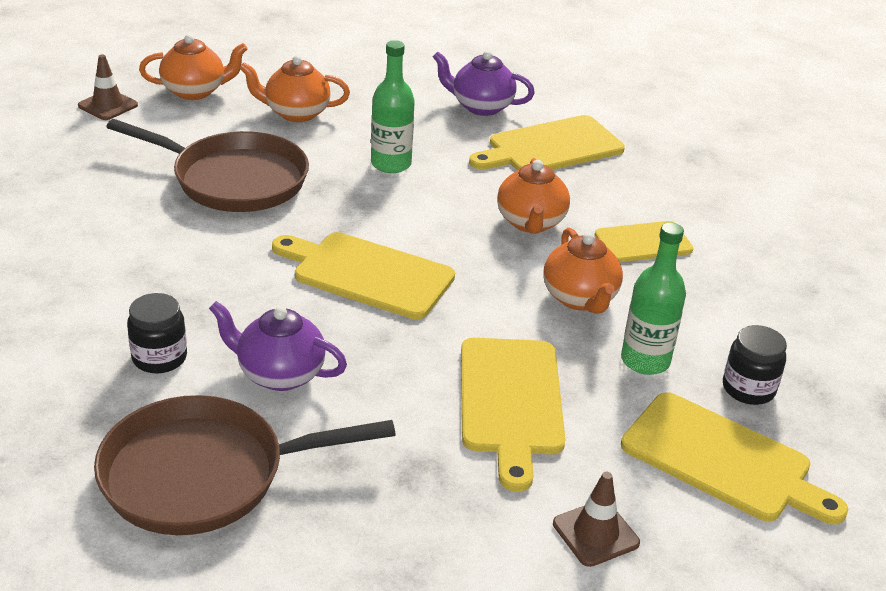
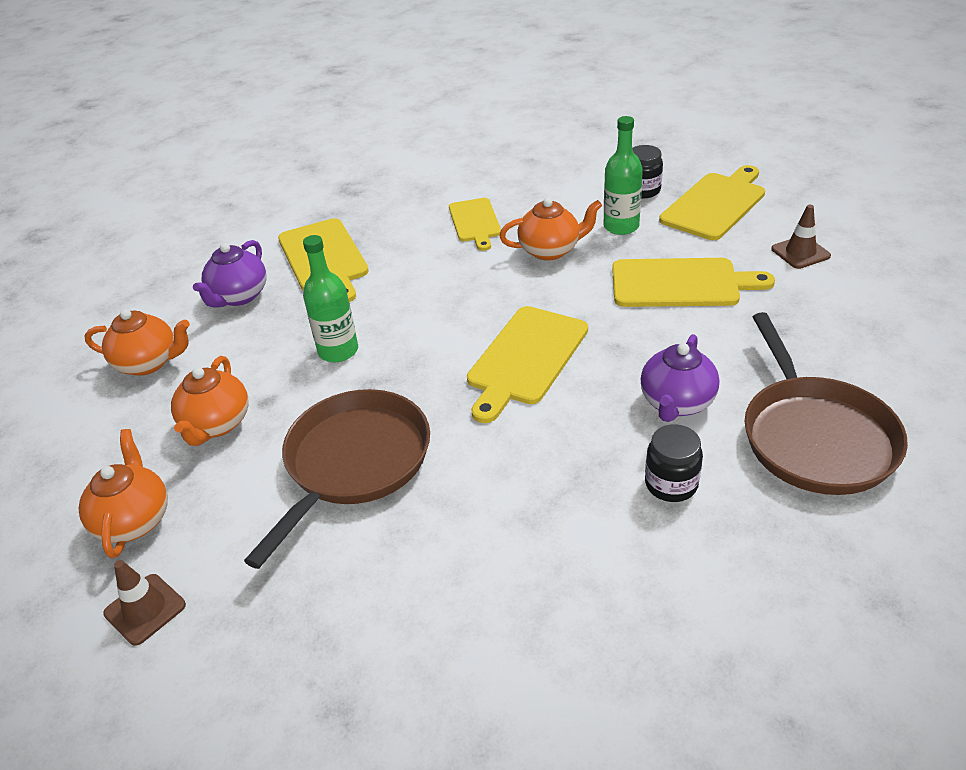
camera: 80 degrees left, 5 degrees up
(531, 223) = (445, 271): orange teapot -> orange teapot (149, 363)

